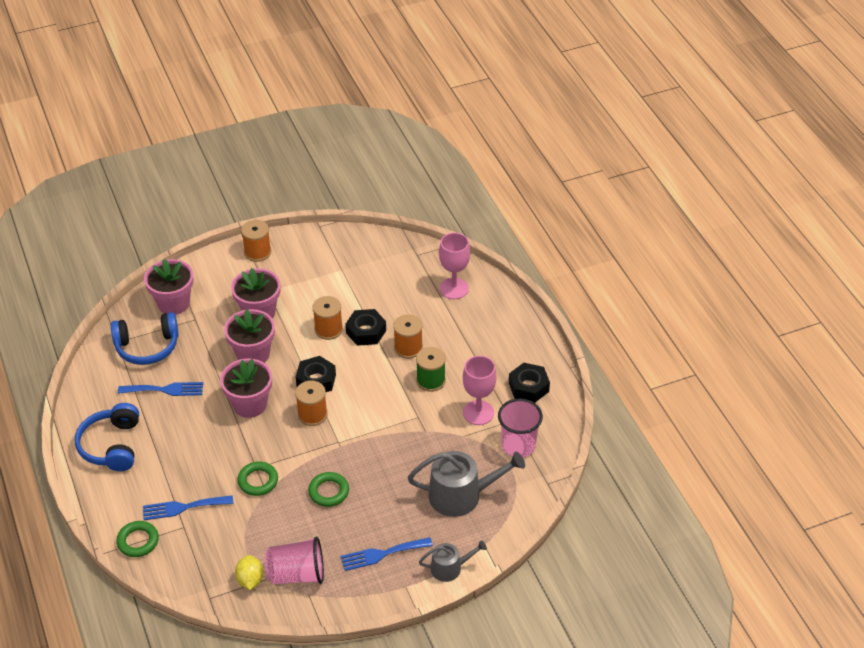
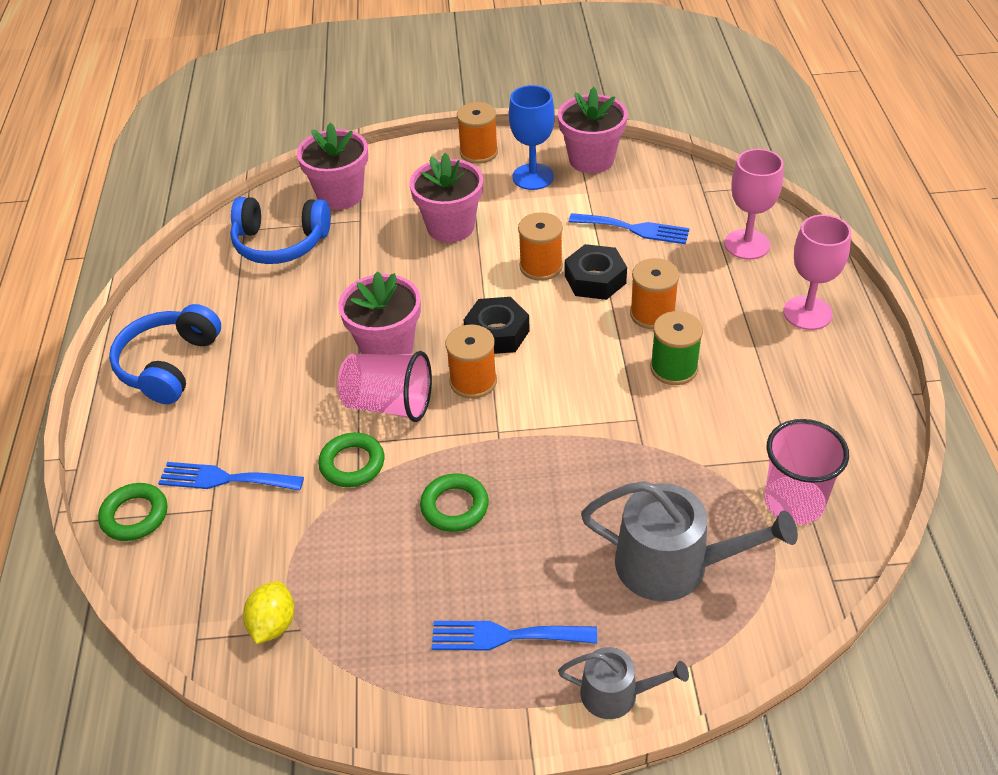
camera: 20 degrees right, 0 degrees up
(165, 390) = (278, 303): blue fork -> blue fork (634, 229)
(253, 354) = (420, 280): pink flower pot -> pink flower pot (591, 159)
(297, 574) = (351, 634): pink cup -> pink cup (389, 404)
(301, 264) = (533, 177): none -> blue goblet
(478, 413) = (738, 433): pink goblet -> pink goblet (807, 313)
(528, 387) = (833, 410): black nut -> none

